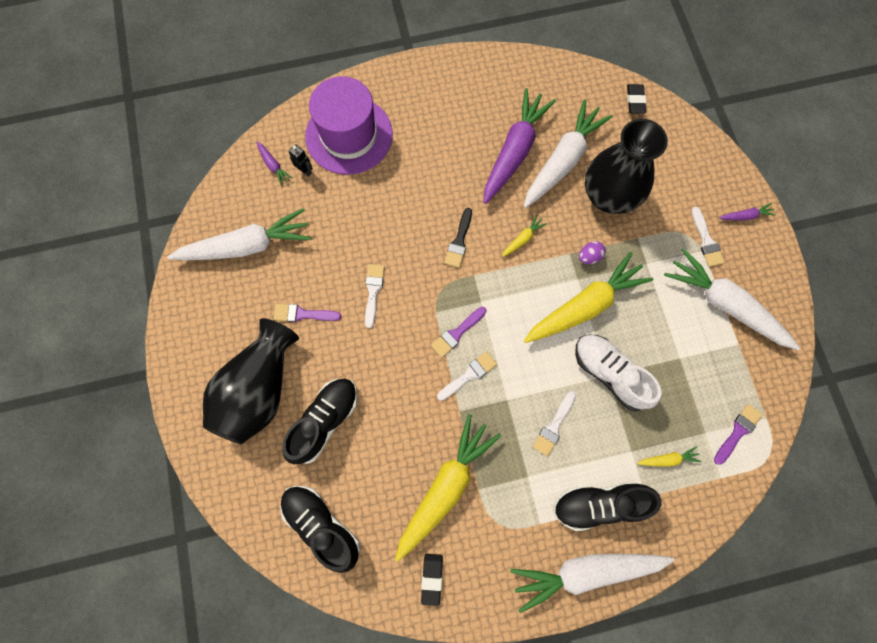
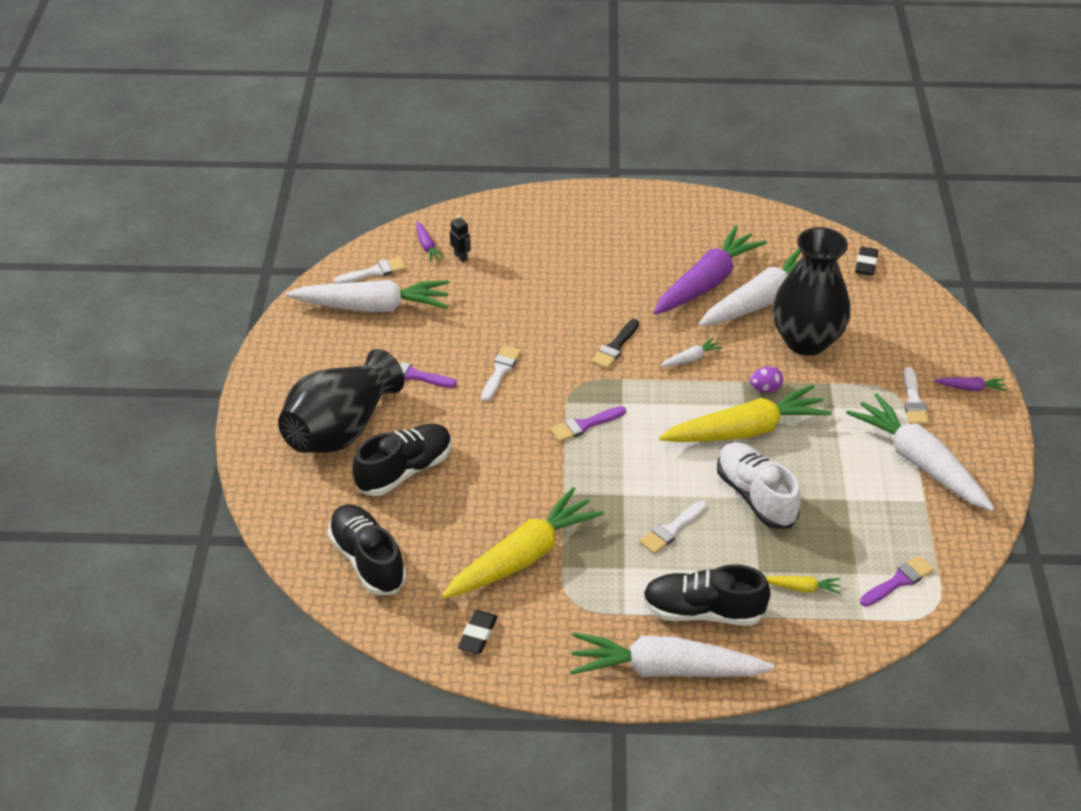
camera: 15 degrees right, 30 degrees down
(349, 135) = (521, 236): purple hat -> none
(469, 375) = (586, 464): white brush -> white brush (374, 272)
(523, 239) = (691, 358): yellow carrot -> white carrot

